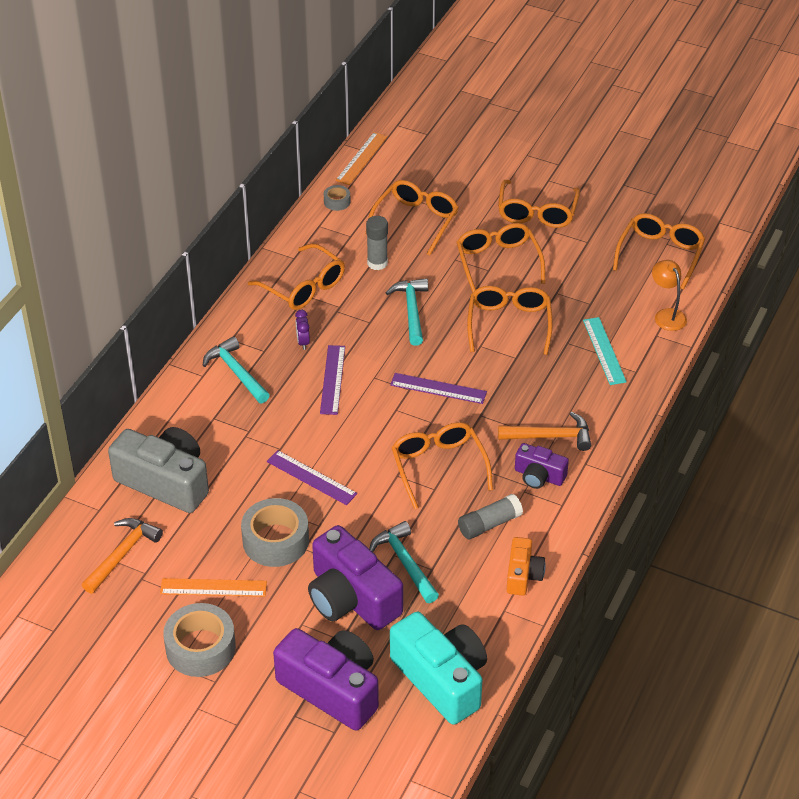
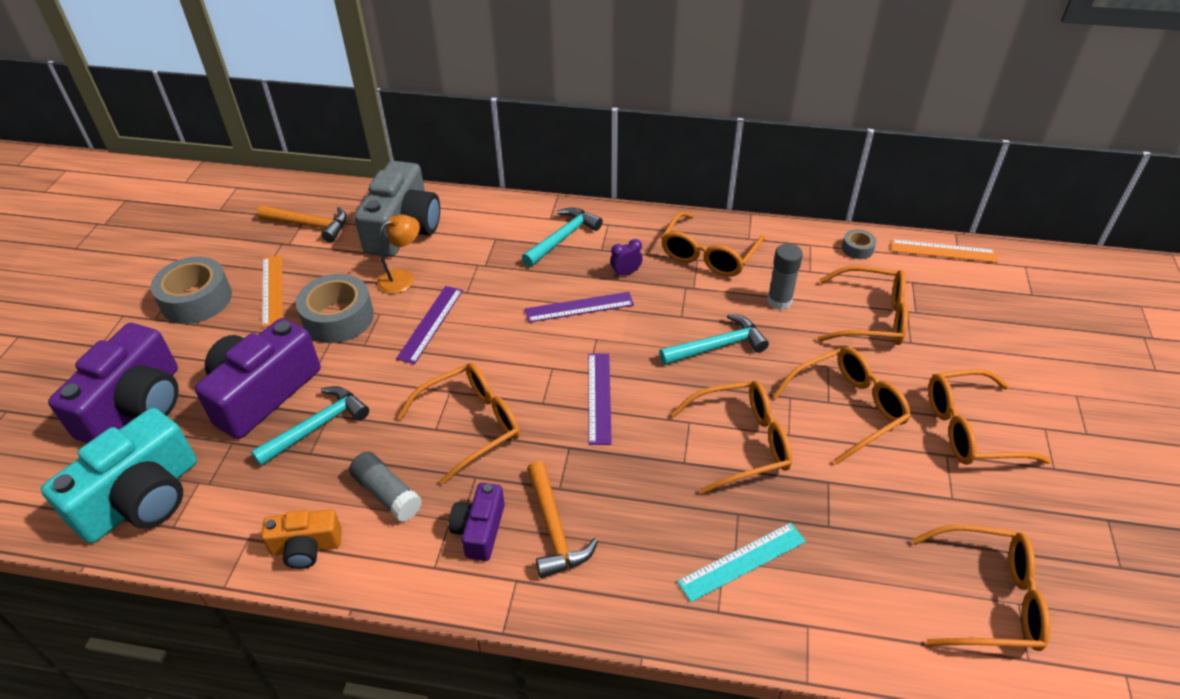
camera: 75 degrees right, 0 degrees up
(667, 315) = (859, 632): orange lamp -> orange lamp (403, 278)

